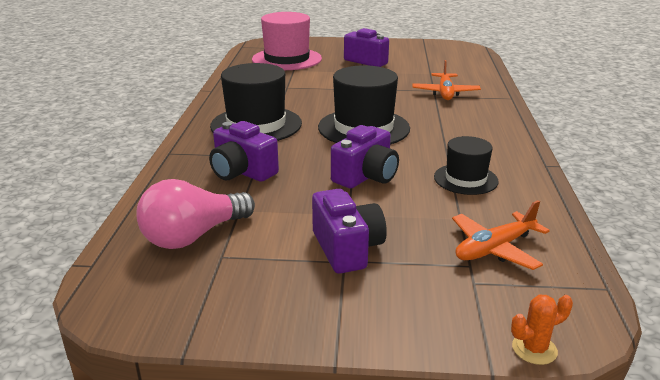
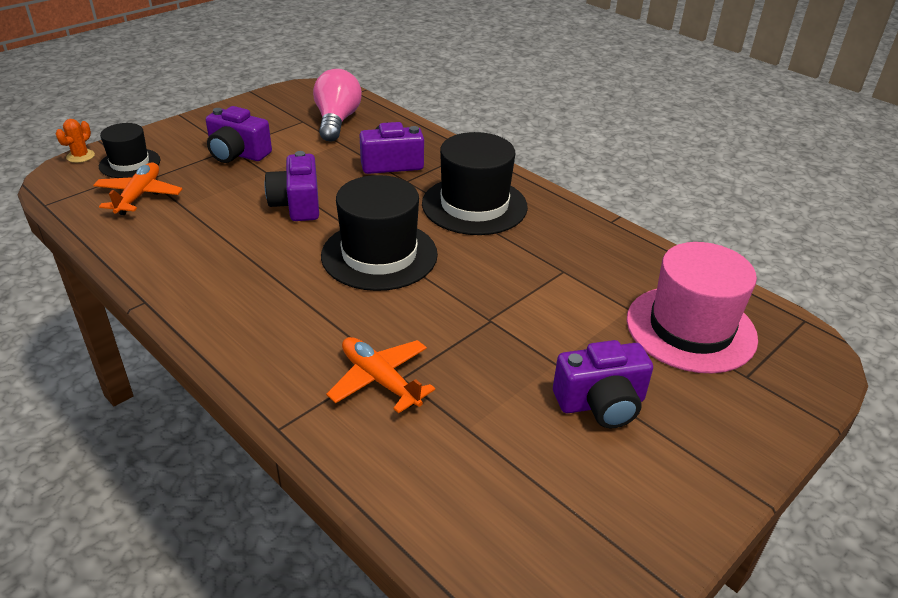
camera: 130 degrees right, 10 degrees up
(465, 179) = (211, 243): black hat -> black hat (130, 163)

